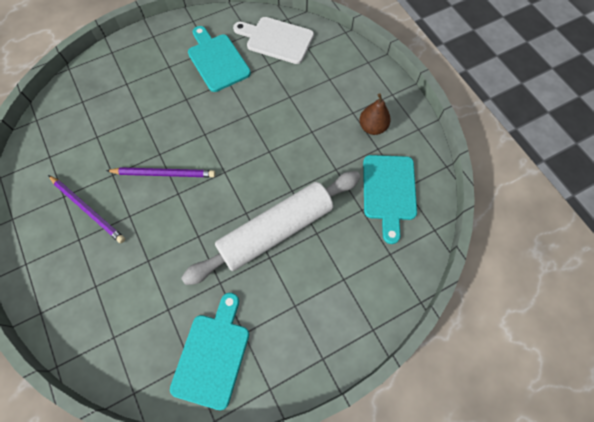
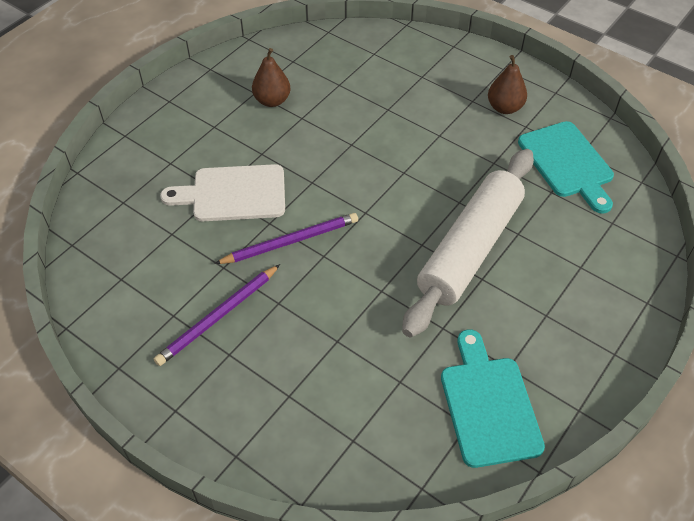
camera: 25 degrees left, 15 degrees down
(88, 209) = (218, 317): purple pencil -> purple pencil turned 120 degrees clockwise
(217, 60) = (272, 100): turquoise cutting board -> brown pear
(276, 40) = (331, 57): white cutting board -> white cutting board (233, 194)

